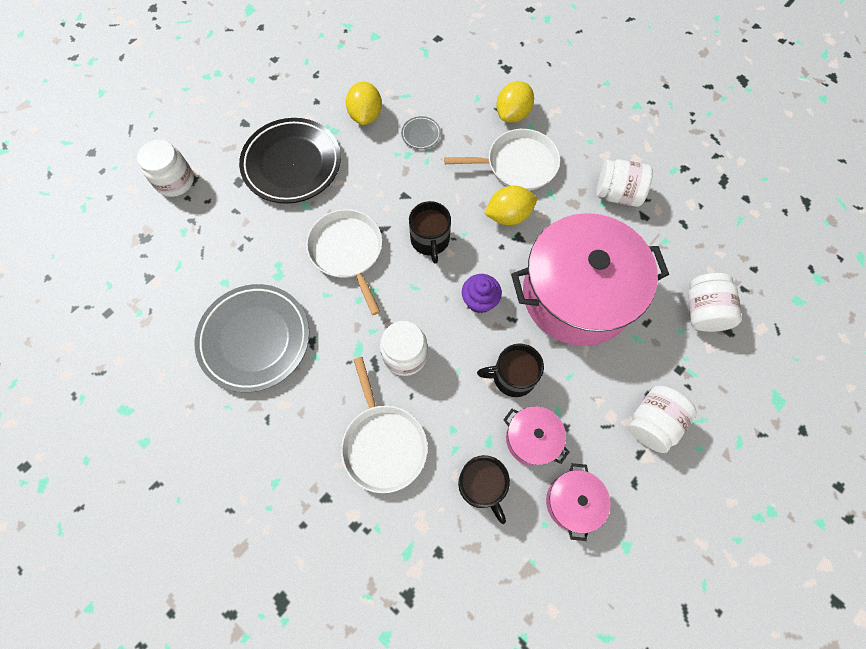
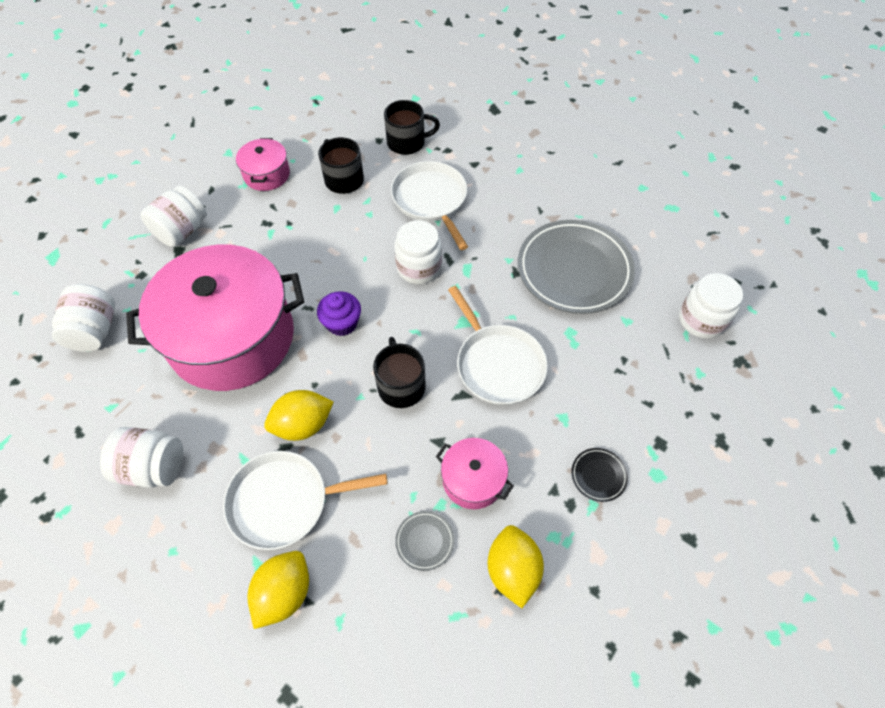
camera: 175 degrees right, 10 degrees down
(175, 181) = (743, 437): white jar -> white jar (701, 320)
(292, 164) = (598, 475): black plate -> black plate, size x0.40
(512, 376) = (311, 257): black mug -> black mug (407, 142)
(532, 439) = (297, 212): pink pot -> pink pot (473, 480)

